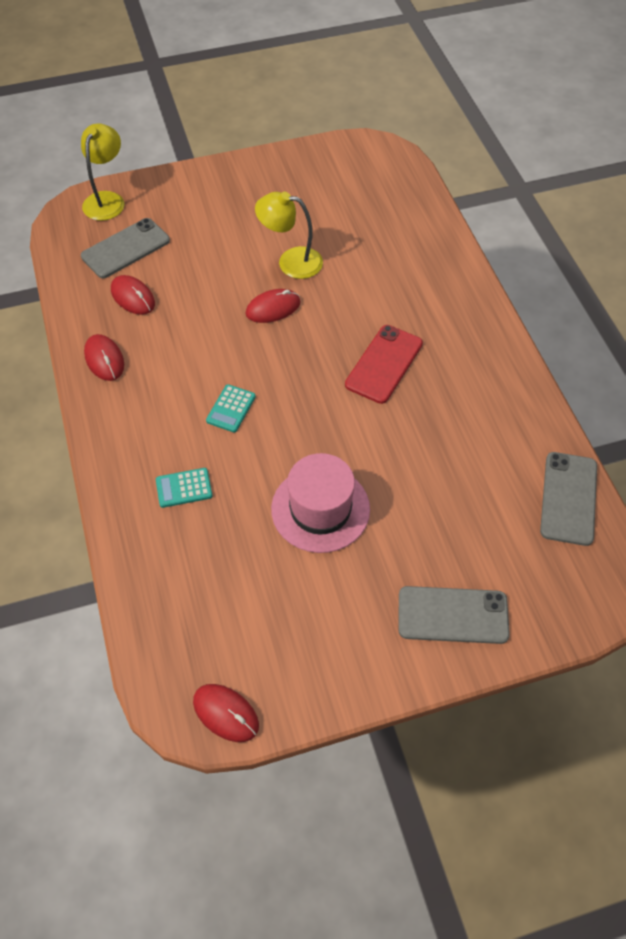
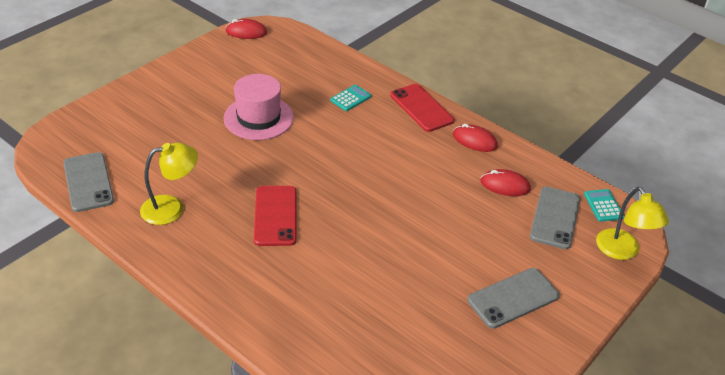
camera: 145 degrees right, 15 degrees down
(114, 431) = (421, 108): none -> red phone
(231, 409) = (362, 146): turquoise calculator -> turquoise calculator (603, 206)
(273, 308) = (395, 221): red mouse -> none
(291, 261) = (416, 266): yellow lamp -> yellow lamp (171, 208)
(453, 615) = (145, 100): grey phone -> grey phone (513, 298)

